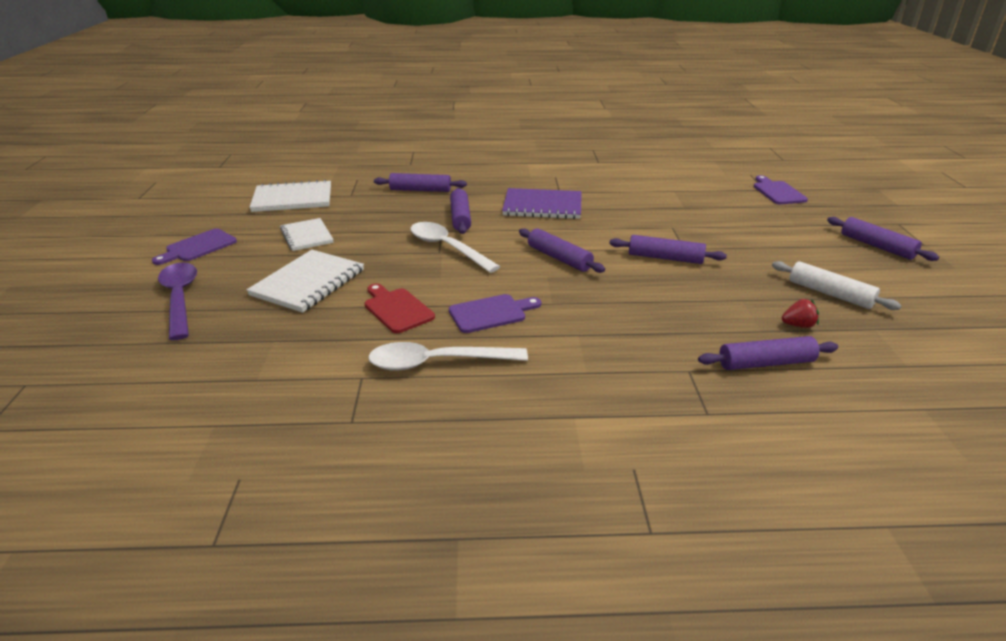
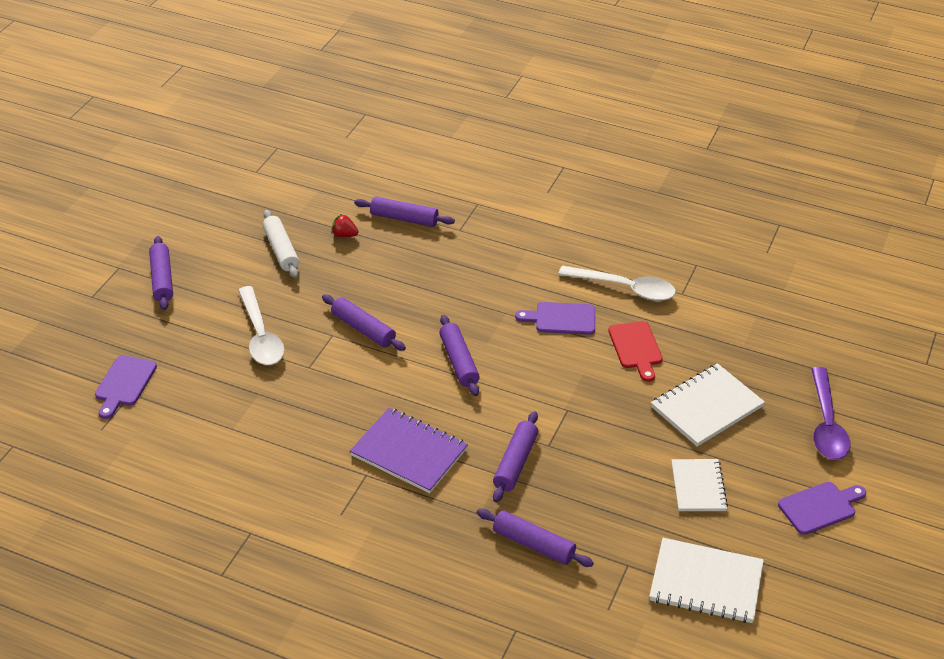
camera: 155 degrees left, 10 degrees up
(447, 248) = (556, 414): white spoon -> white spoon (261, 336)

